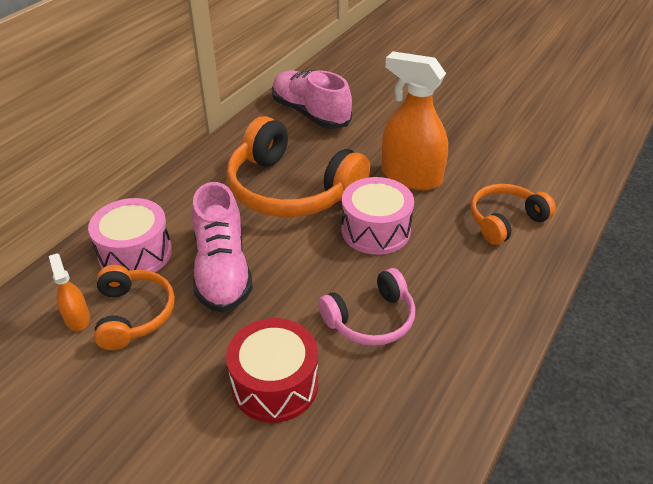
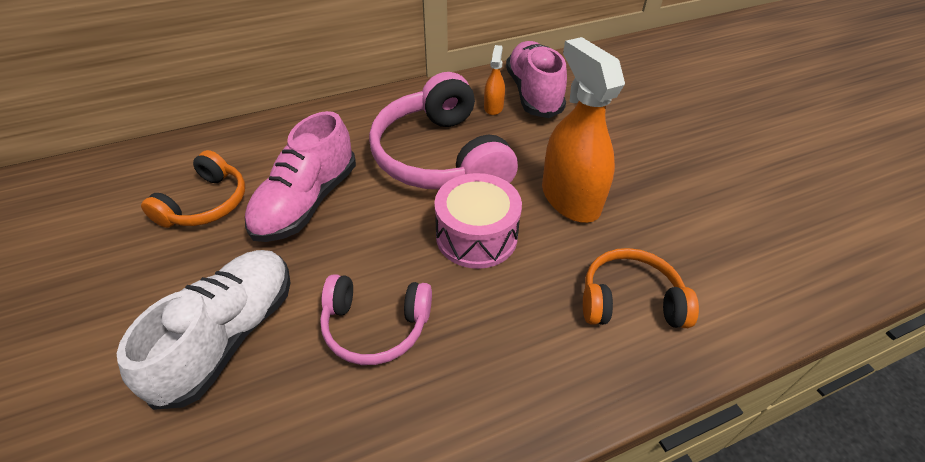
camera: 35 degrees right, 5 degrees up
(77, 318) = (169, 185): orange spray bottle -> orange spray bottle (493, 107)
(135, 253) = (263, 153): pink drum -> none
(275, 384) = (230, 335): red drum -> white shoe
(291, 189) = (441, 157): orange headphones -> pink headphones

